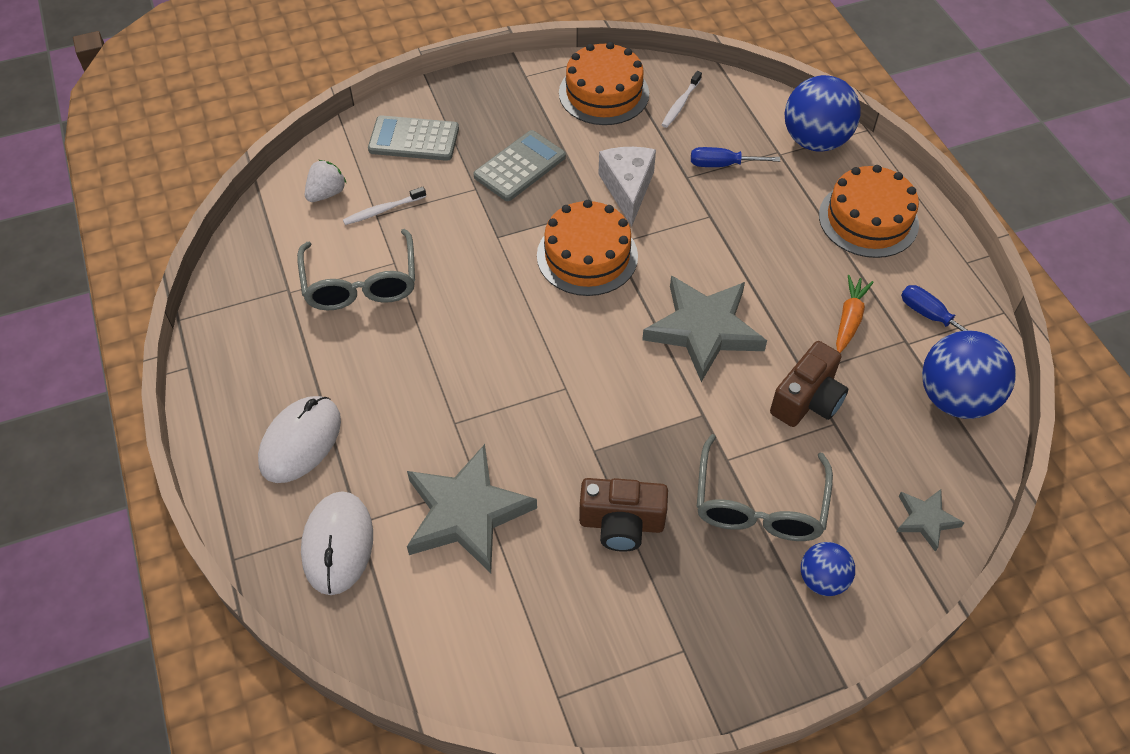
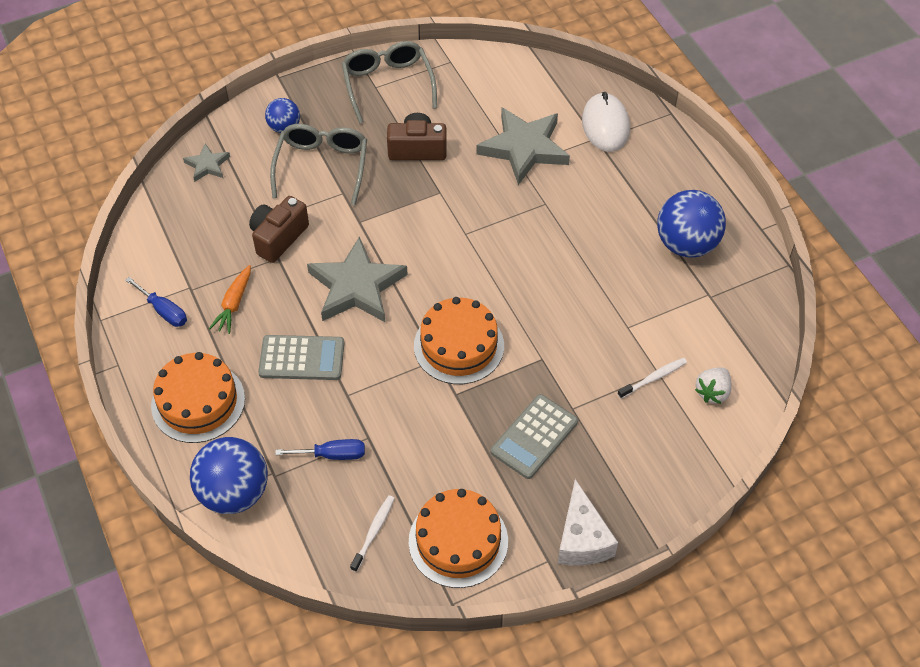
camera: 175 degrees right, 0 degrees up
(300, 441) = (654, 183): white mouse -> none
(361, 284) = (650, 305): grey glasses -> grey glasses (387, 84)
(414, 139) = (647, 462): grey calculator -> grey calculator (302, 358)
(627, 189) = (426, 419): white cheese -> white cheese (582, 539)
(955, 398) = (163, 246): blue ball -> blue ball (686, 244)

